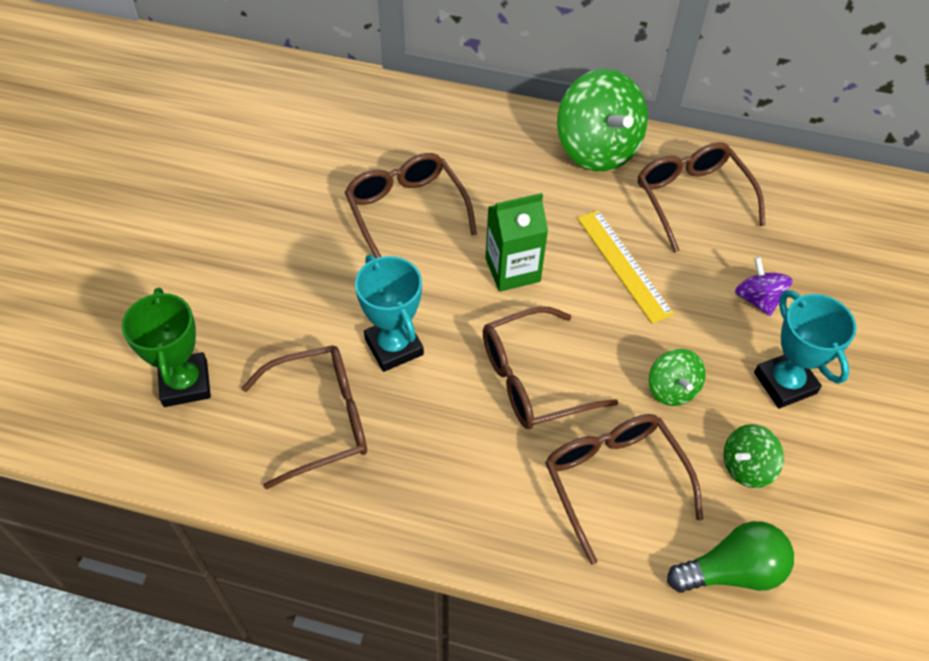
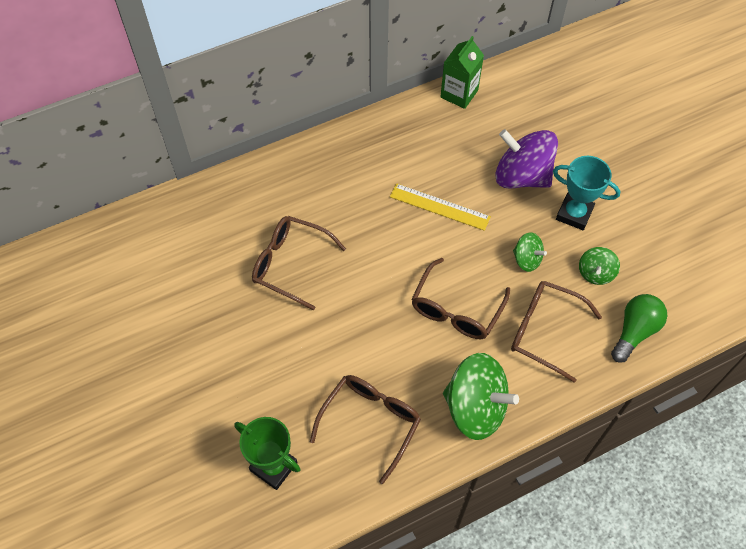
camera: 40 degrees left, 5 degrees up
(394, 346) = (367, 350): turquoise trophy -> none
(512, 270) = (385, 254): green carton -> green carton (459, 94)
(597, 149) = (359, 144): green spinning top -> green spinning top (475, 407)
(691, 198) = (437, 139): brown glasses -> none
(757, 299) = (522, 176): purple spinning top -> purple spinning top, size x1.97

